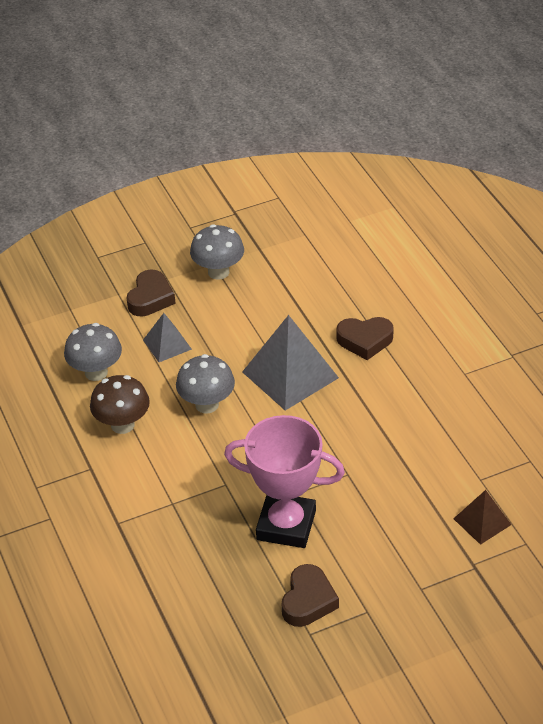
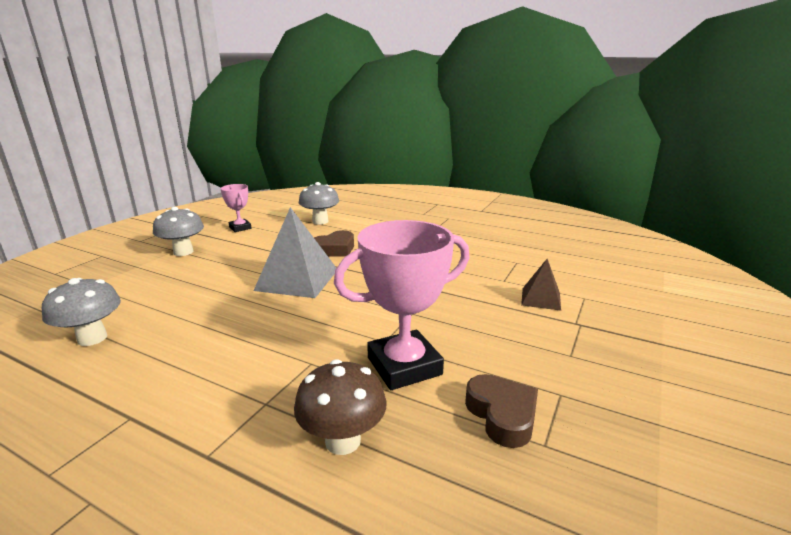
camera: 40 degrees left, 20 degrees down
(122, 425) = (151, 364): brown mushroom -> brown mushroom (343, 441)
(150, 298) = (127, 279): brown heart -> none
(167, 344) = (164, 297): grey pyramid -> none
(207, 404) = (238, 318): grey mushroom -> grey mushroom (320, 221)
(300, 246) = (240, 228): none -> pink trophy

